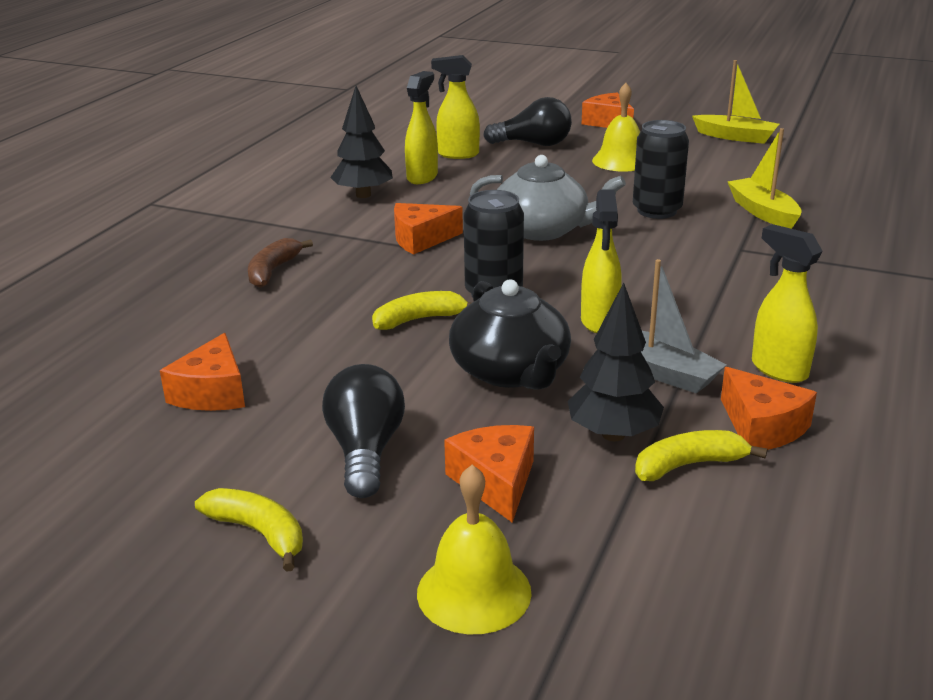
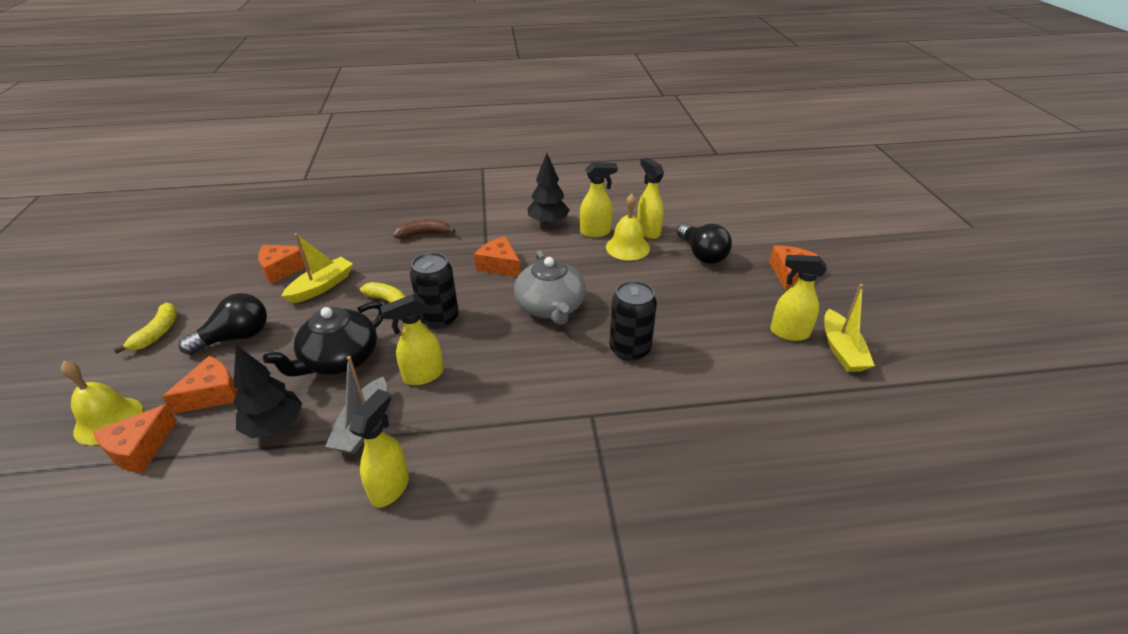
camera: 60 degrees right, 10 degrees up
(621, 161) = (713, 303): yellow bell -> yellow bell (627, 247)
(688, 465) = (245, 472): yellow banana -> none
(695, 147) = (788, 333): none -> yellow spray bottle
(762, 427) = (302, 498): orange cheese -> orange cheese (139, 449)
(763, 212) = (679, 410): yellow boat -> yellow boat (322, 286)

